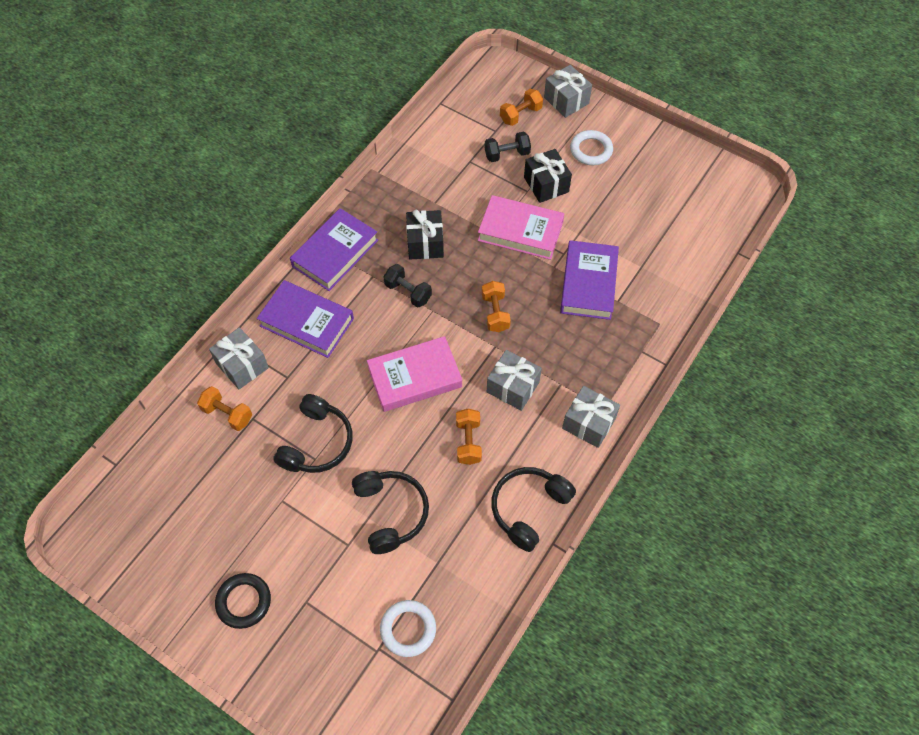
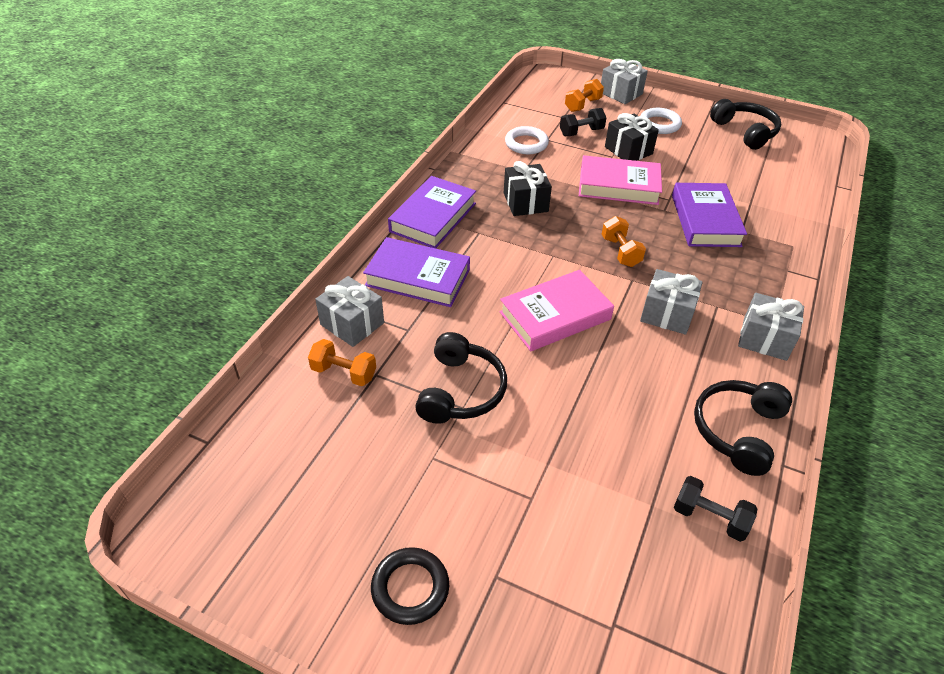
camera: 10 degrees left, 15 degrees down
(391, 513) = (574, 455): black headphones -> black headphones (745, 132)
(408, 292) = (521, 242): black dumbbell -> black dumbbell (709, 517)
(408, 629) = (645, 592): white ring -> white ring (526, 144)
(468, 442) = (639, 370): orange dumbbell -> none

